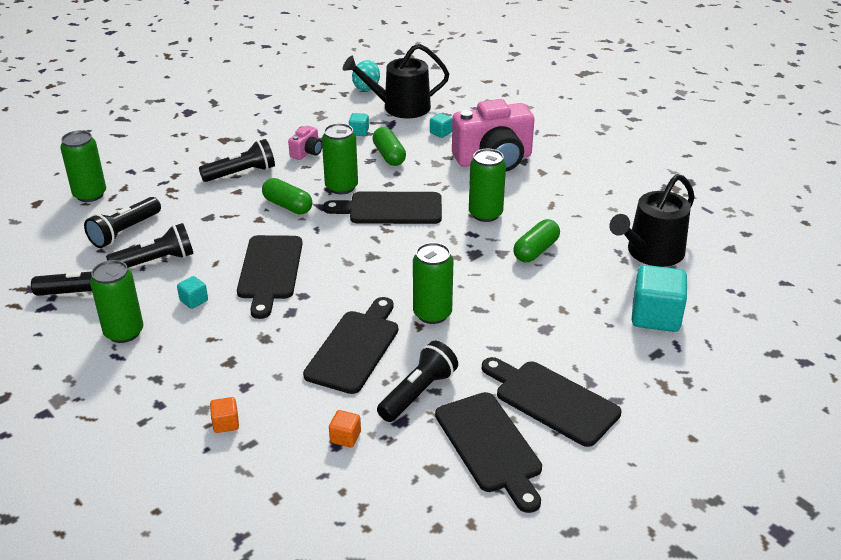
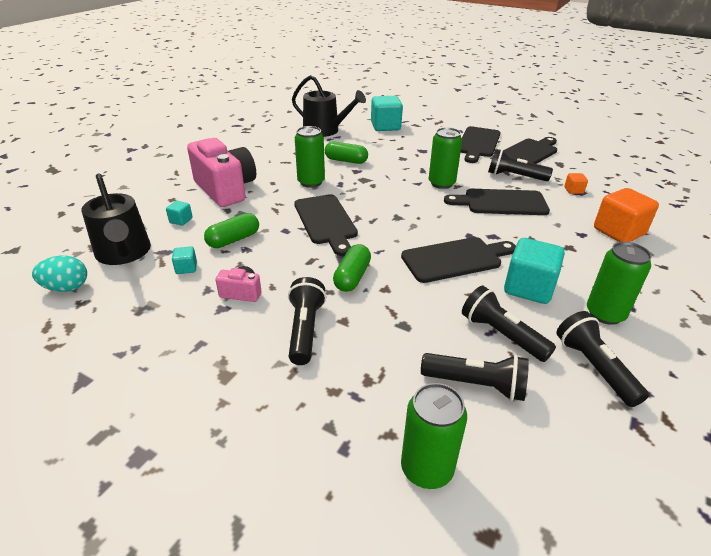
camera: 110 degrees left, 0 degrees up
(194, 300) = (528, 288): turquoise cube -> turquoise cube, size x2.14
(226, 423) = (618, 232): orange cube -> orange cube, size x2.14
(241, 173) = (305, 330): black flashlight -> black flashlight turned 45 degrees clockwise
(341, 187) = (303, 254): green can -> none

